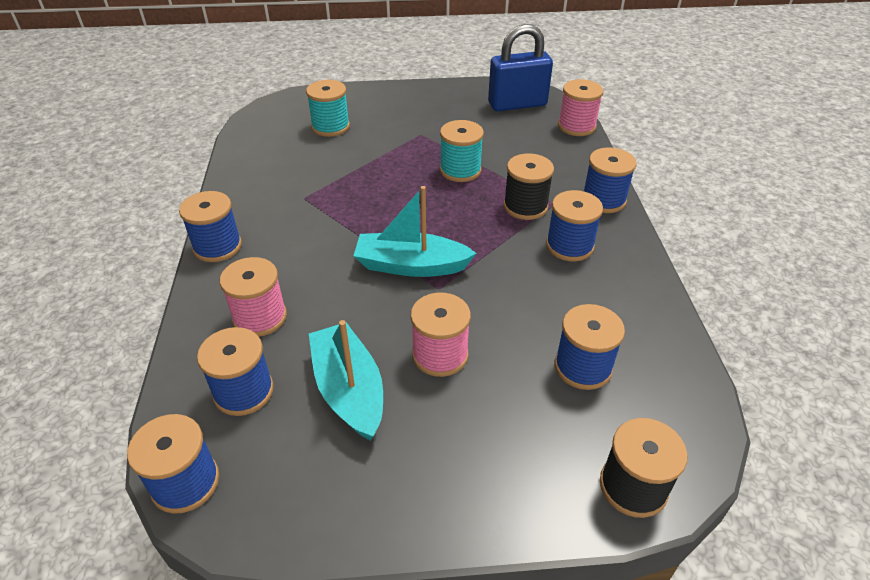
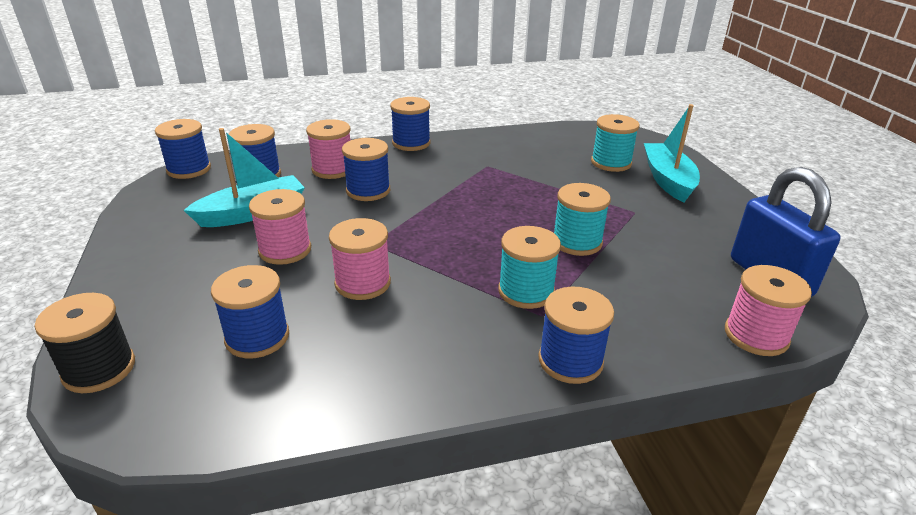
camera: 80 degrees right, 10 degrees down
(411, 265) = (403, 226): turquoise boat -> turquoise boat (668, 180)
(506, 297) = (363, 283): none -> pink spool
(525, 206) = (526, 291): black spool -> turquoise spool
(569, 246) = (458, 328): blue spool -> blue spool (368, 190)

